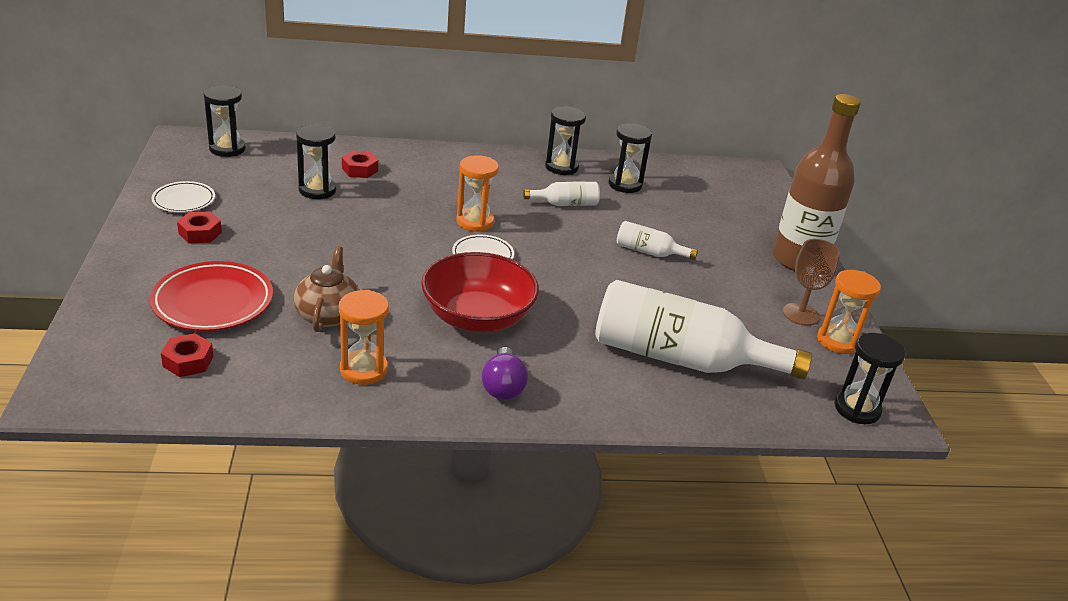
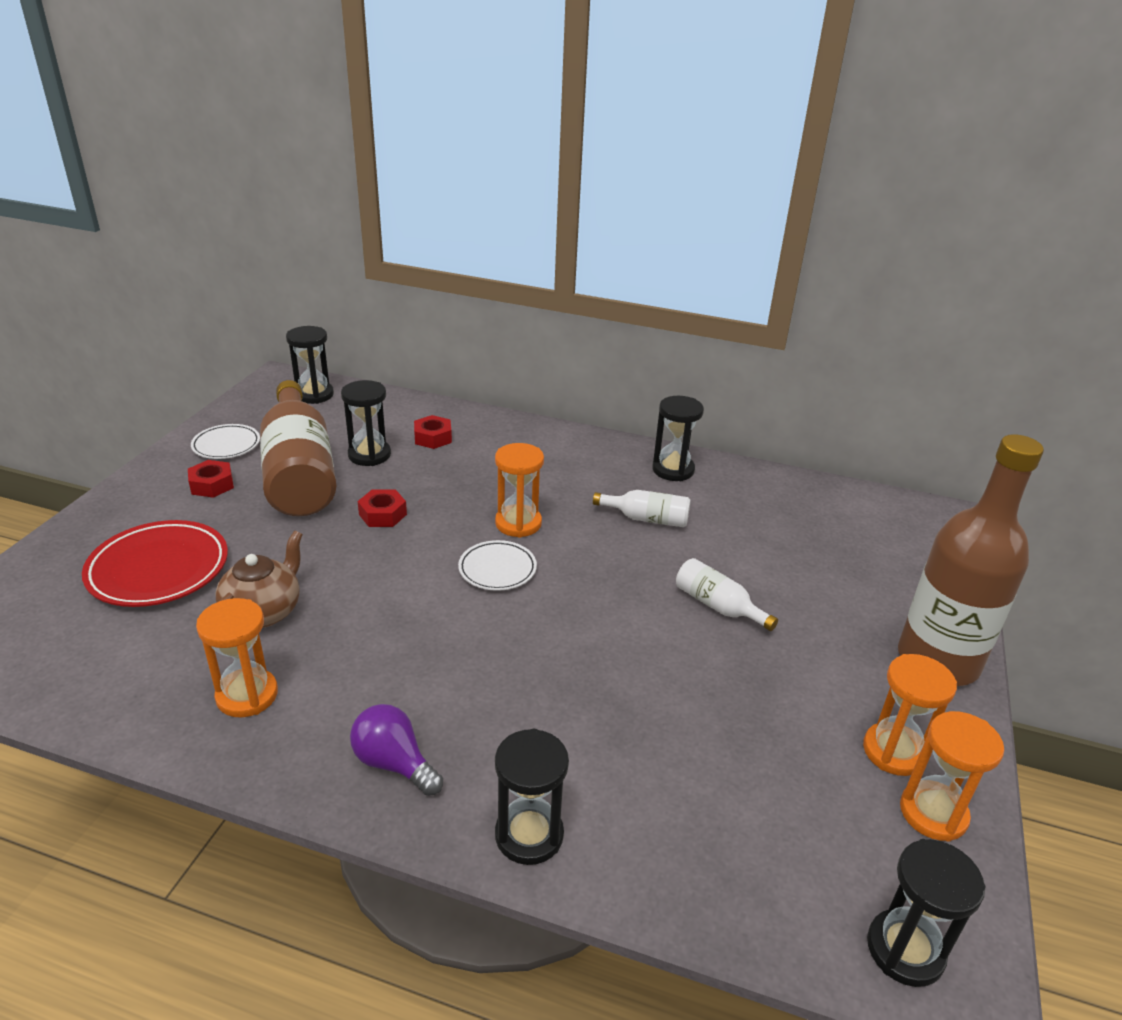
camera: 25 degrees right, 0 degrees up
(188, 361) = (74, 638): red nut -> red nut (382, 514)
(268, 211) = (299, 472): none -> brown bottle
(477, 317) = (432, 653): red bowl -> none
(503, 387) = (394, 763): purple light bulb -> purple light bulb turned 105 degrees clockwise
(625, 185) = (742, 505): black hourglass -> black hourglass (529, 835)
(680, 359) = (665, 782): white bottle -> none
(800, 314) = (894, 751): brown goblet -> orange hourglass

